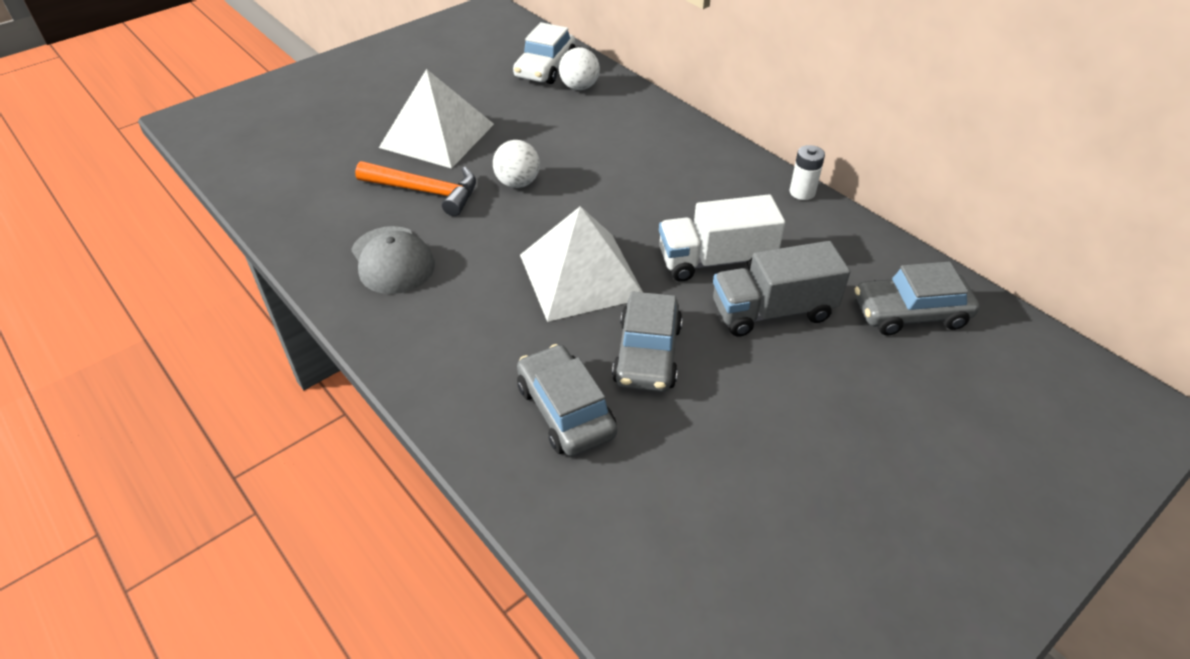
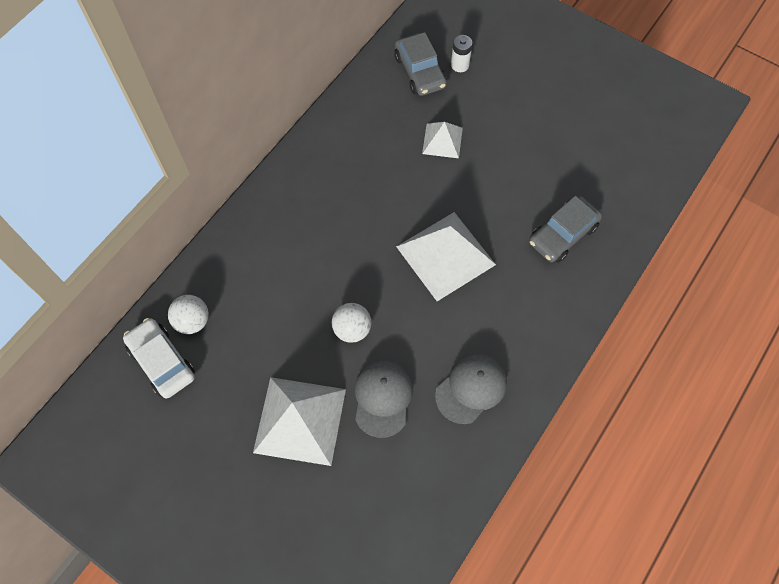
camera: 105 degrees left, 20 degrees up
(425, 191) = (383, 398): orange hammer -> grey cap
(545, 68) = (162, 362): white car -> white car turned 135 degrees counterclockwise
(647, 354) = (503, 201): grey car -> none
(715, 260) = (404, 177): white truck -> none
(772, 311) = (442, 140): grey truck -> white pyramid
(802, 192) = (312, 134): white battery -> white battery (460, 65)

